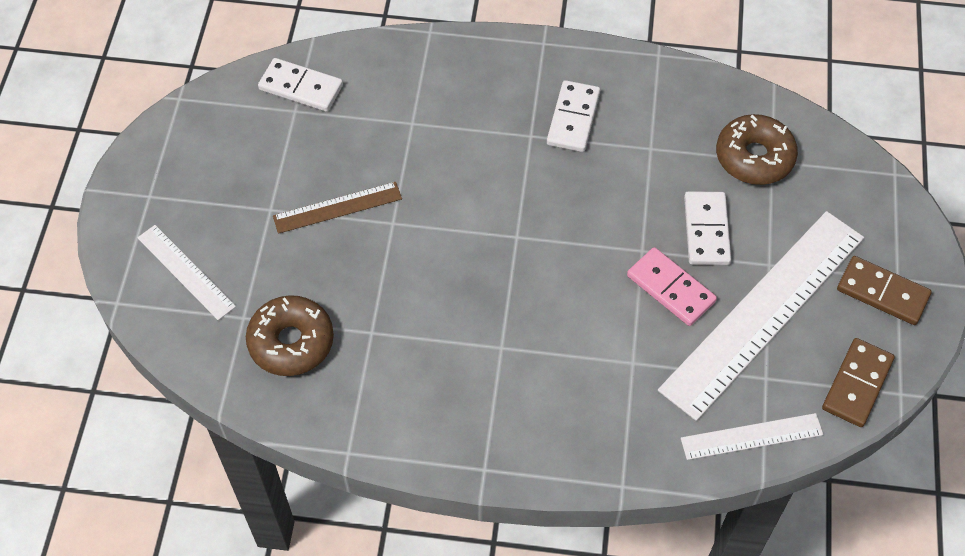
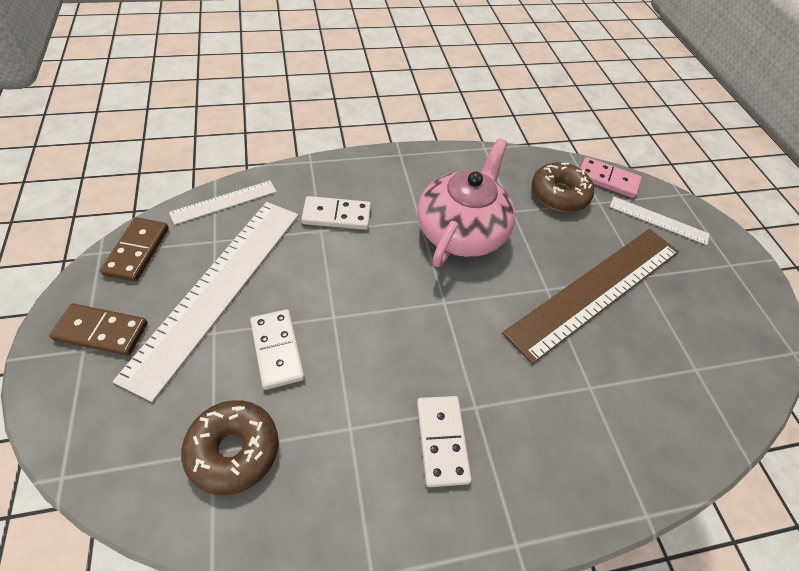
camera: 155 degrees right, 5 degrees down
(301, 87) = (711, 396): white domino -> white domino (336, 215)
(337, 208) = (596, 290): brown ruler -> brown ruler, size x2.09
(454, 319) = (462, 230): none -> pink teapot
(670, 289) = (302, 289): pink domino -> pink domino (607, 179)

